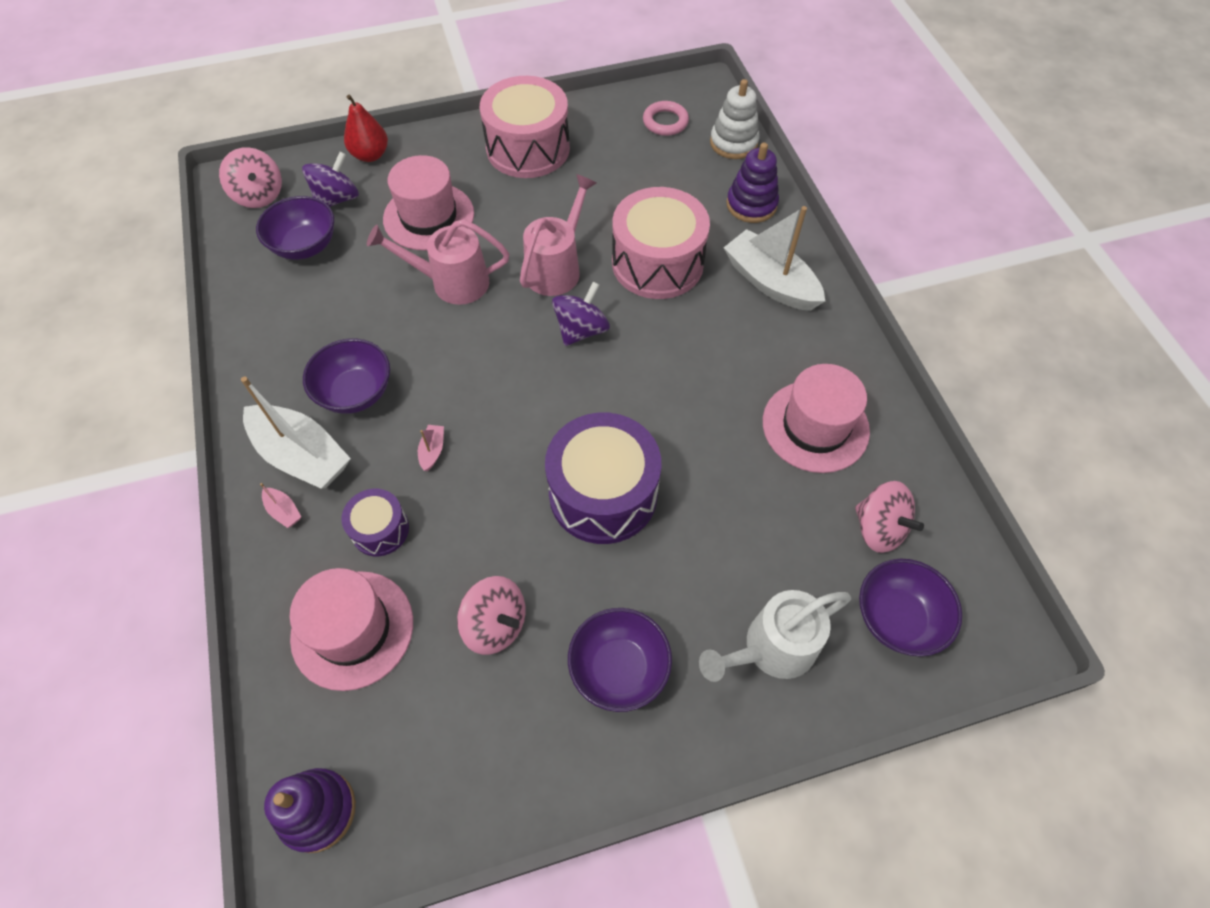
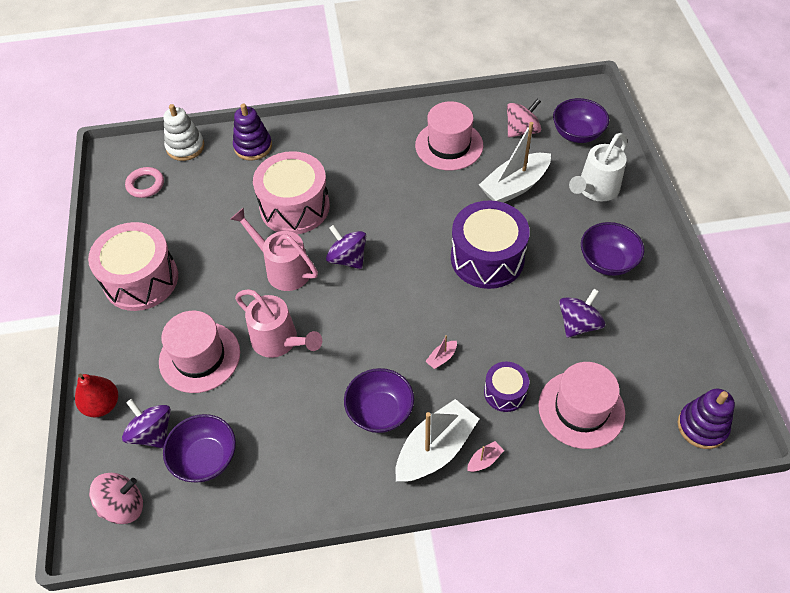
camera: 80 degrees left, 5 degrees down
(432, 450) = (441, 358): pink boat -> pink boat turned 60 degrees counterclockwise
(451, 282) = (280, 342): pink watering can -> pink watering can turned 60 degrees counterclockwise
(495, 624) = (578, 324): pink spinning top -> purple spinning top
(770, 282) = (328, 148): white boat -> white boat (514, 186)
(770, 649) = (595, 190): white watering can -> white watering can turned 60 degrees clockwise

